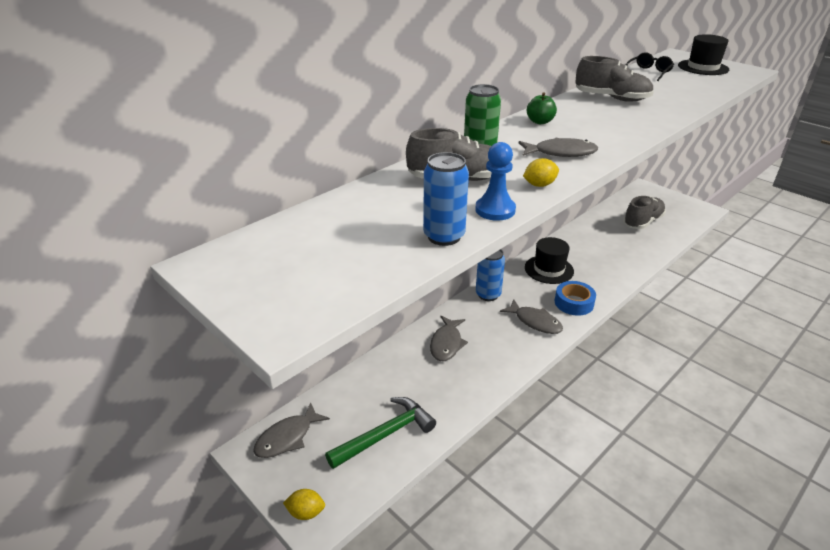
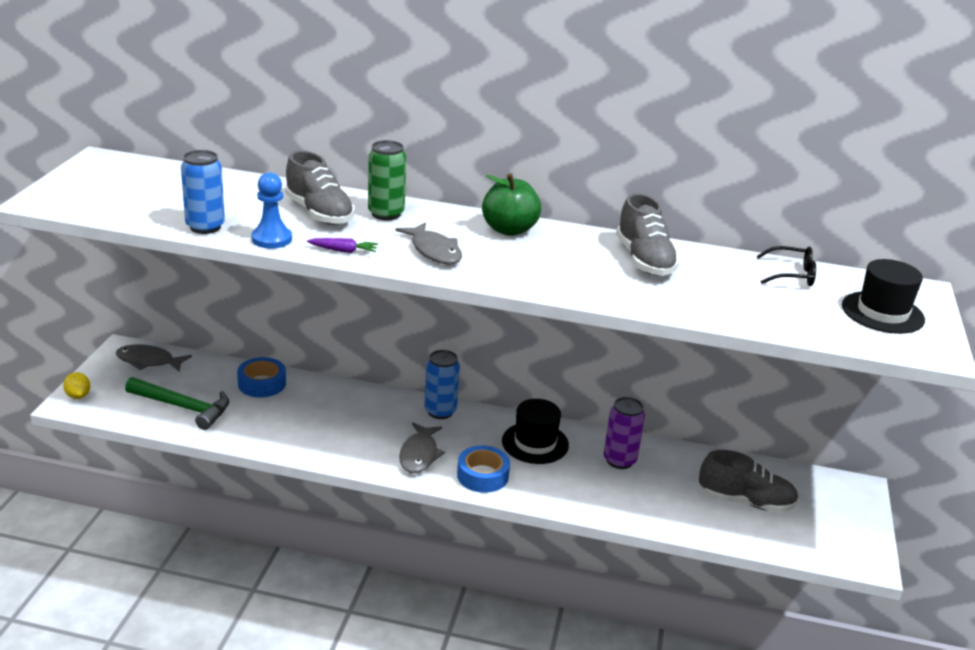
camera: 55 degrees right, 5 degrees down
(385, 372) = (262, 383): none -> blue tape
(446, 344) = (332, 406): grey fish -> none
(539, 185) = (343, 251): yellow lemon -> purple carrot
(540, 122) = (509, 230): green apple -> green apple, size x1.61
(584, 246) = (619, 460): none -> purple can

